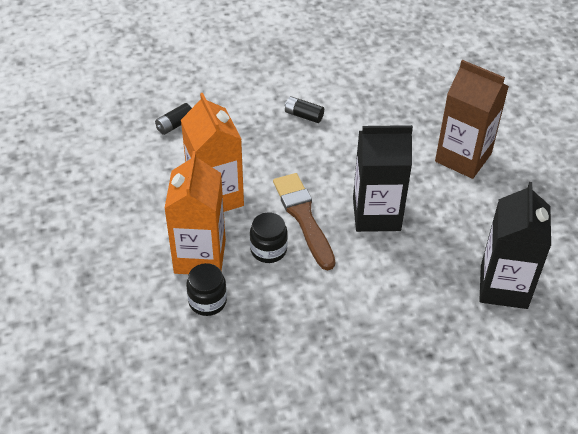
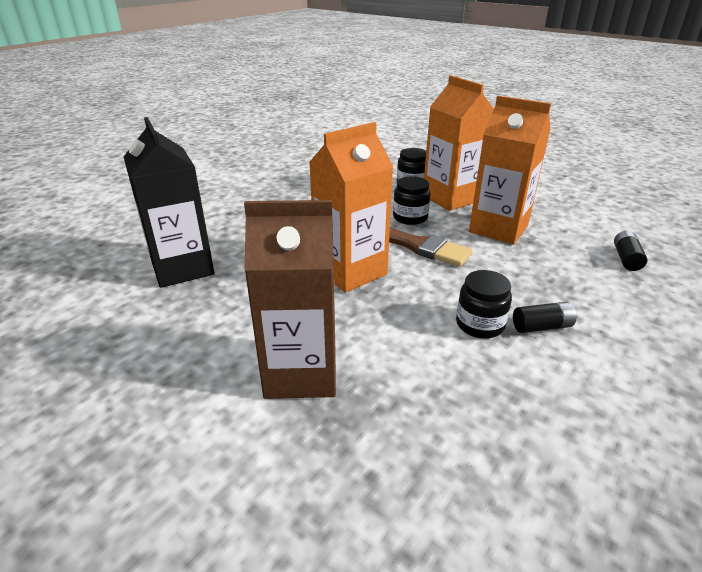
camera: 145 degrees right, 15 degrees down
(336, 134) = (480, 324): none -> black jar
(376, 214) = (350, 271): black carton -> orange carton

